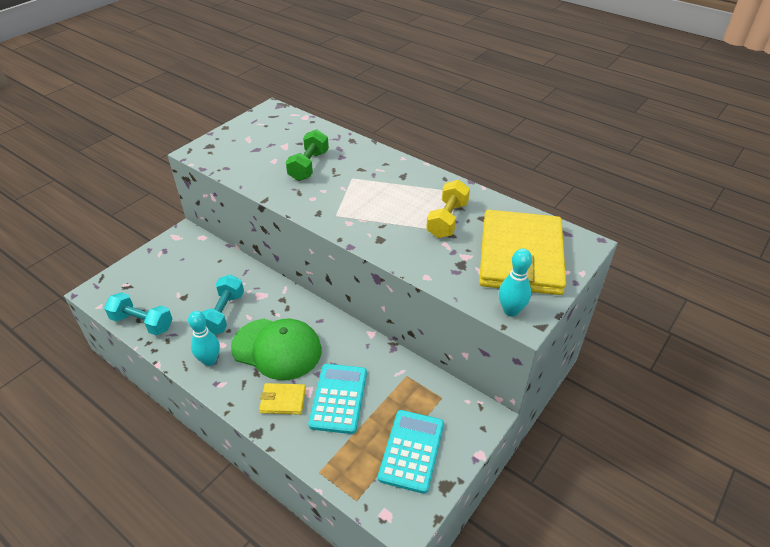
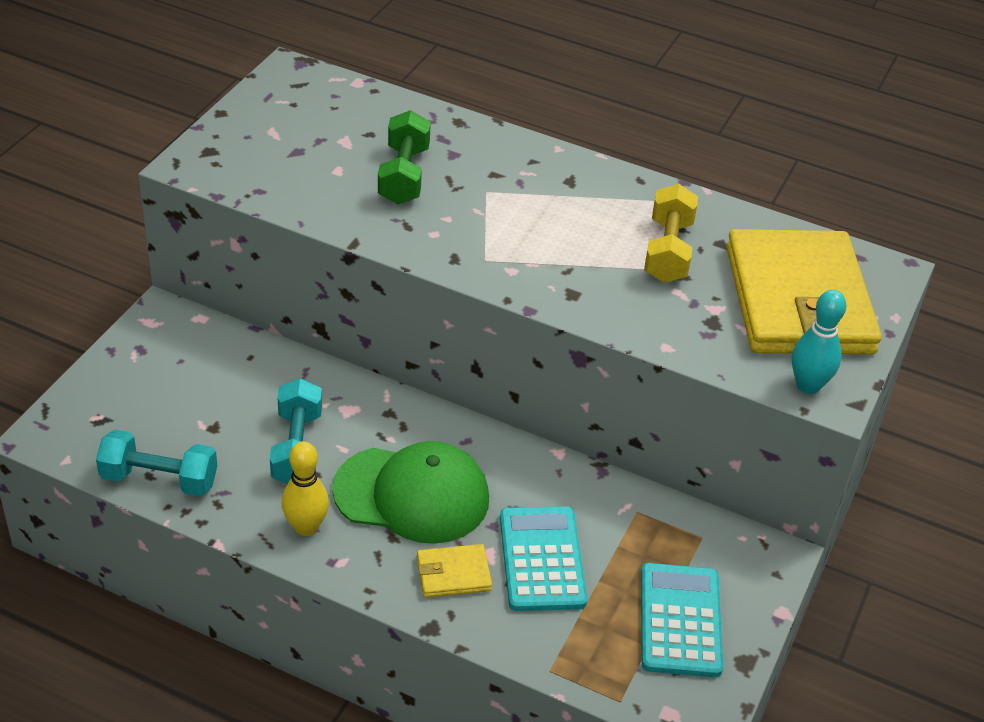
camera: 15 degrees left, 0 degrees up
(209, 360) = (306, 527): turquoise bowling pin -> yellow bowling pin

